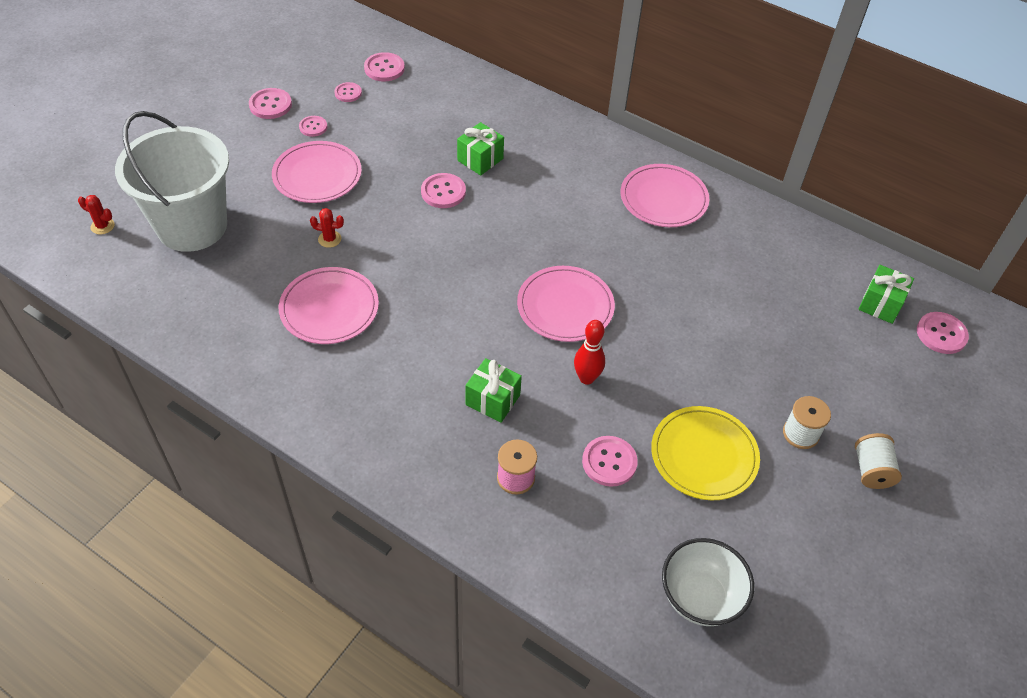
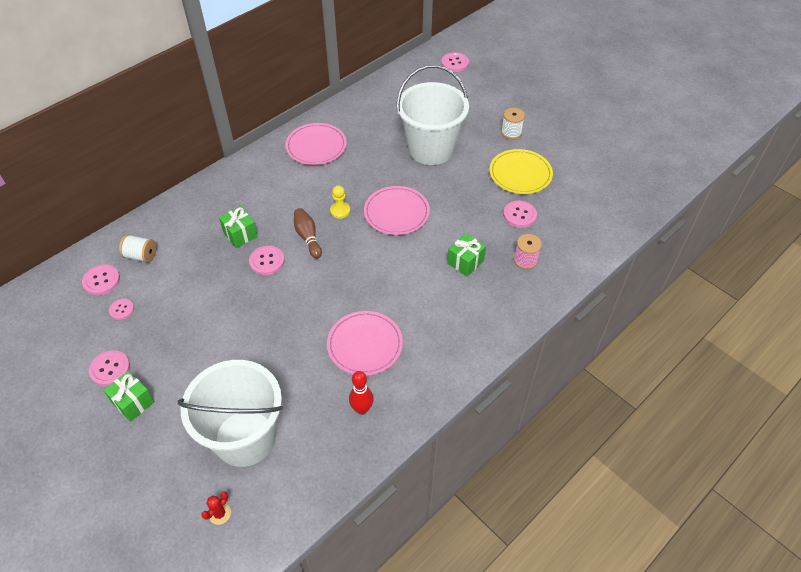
camera: 75 degrees left, 0 degrees up
(313, 127) = (155, 339): pink button -> none
(317, 175) = (217, 340): pink plate -> none
(329, 239) = (293, 338): red cactus -> none
(493, 222) = (308, 237): none -> brown bowling pin
(549, 245) = (340, 211): none -> yellow pawn
(586, 378) = (456, 213): red bowling pin -> red bowling pin (362, 409)
(700, 597) = (608, 196): white bowl -> none
(713, 329) = (431, 149): none -> white bucket
(871, 470) = (538, 113): white spool -> white spool (141, 256)
(880, 304) = (429, 78): green gift -> green gift (133, 402)

